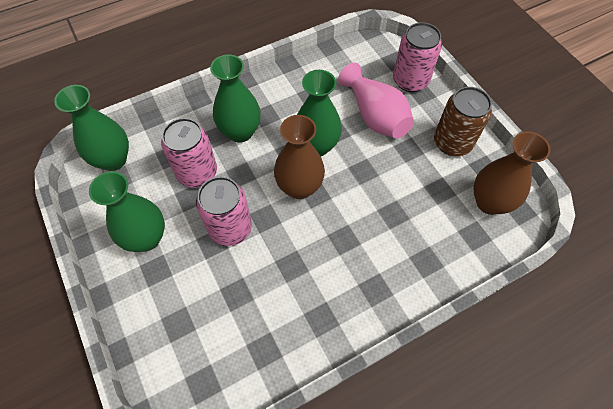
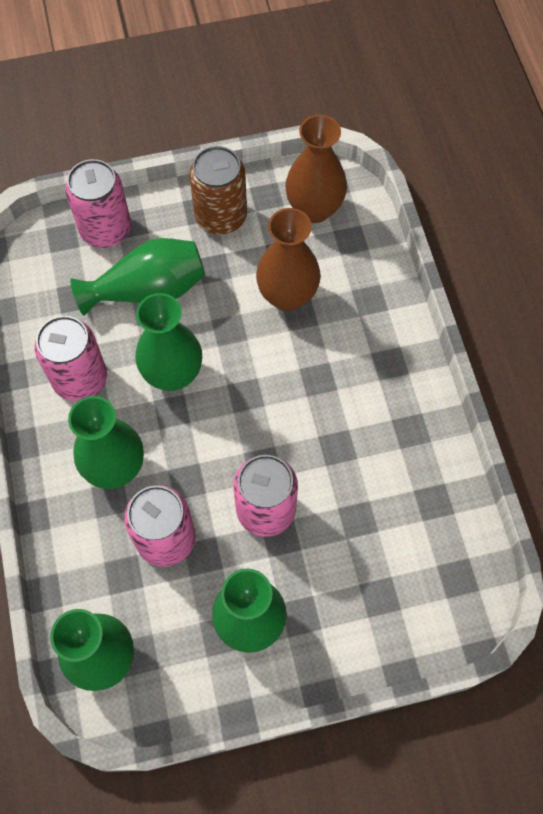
camera: 75 degrees left, 5 degrees up
(297, 97) = (80, 379): none -> pink can
(299, 187) = (230, 411): brown vase -> brown vase (287, 296)
(375, 116) = (148, 290): pink vase -> green vase

